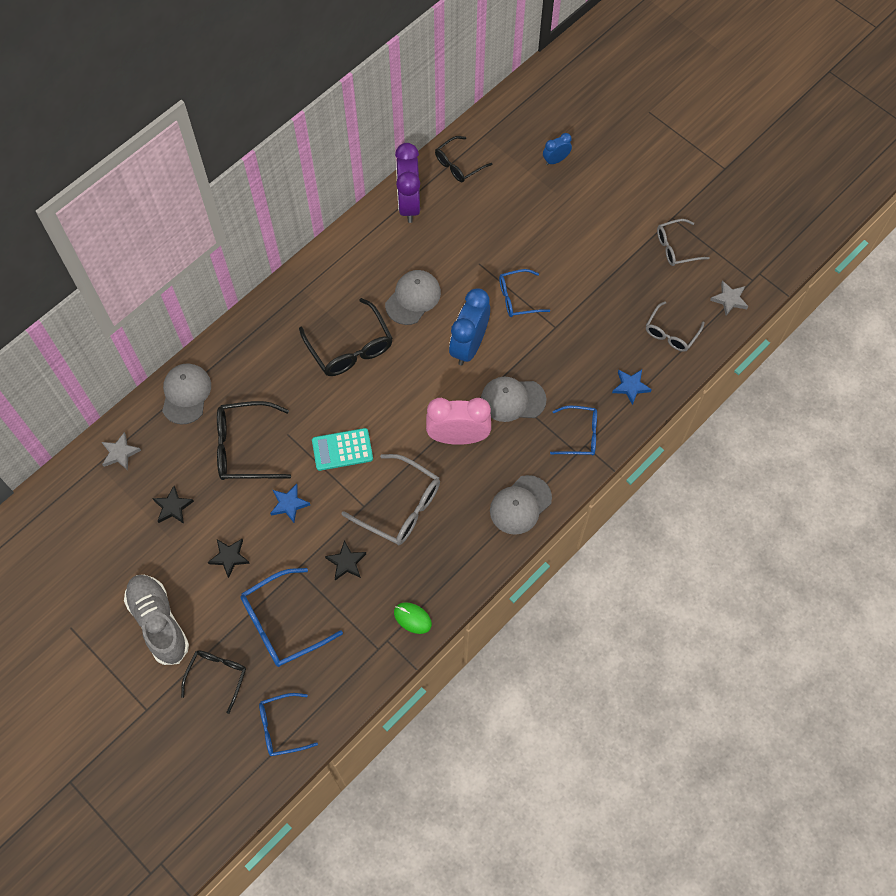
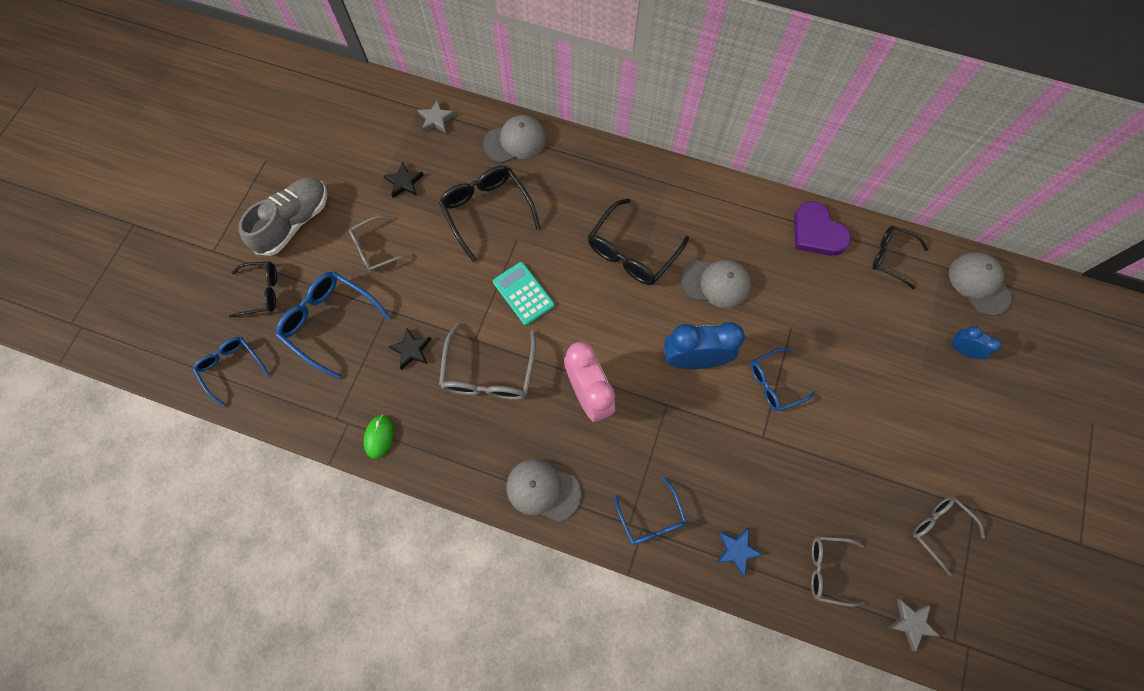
camera: 65 degrees right, 5 degrees up
(229, 557) = (376, 249): black star -> grey glasses
(289, 504) = (448, 273): blue star -> none
(409, 204) = (817, 232): purple clock -> purple heart
(512, 400) = (656, 430): grey cap -> grey cap (979, 284)
(517, 298) = (774, 383): blue glasses -> blue glasses turned 75 degrees counterclockwise

